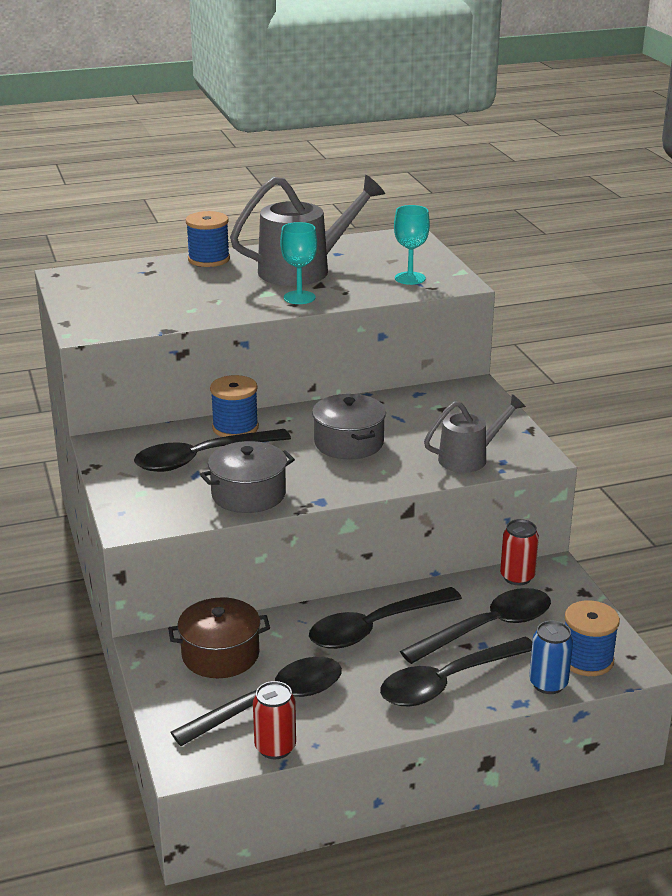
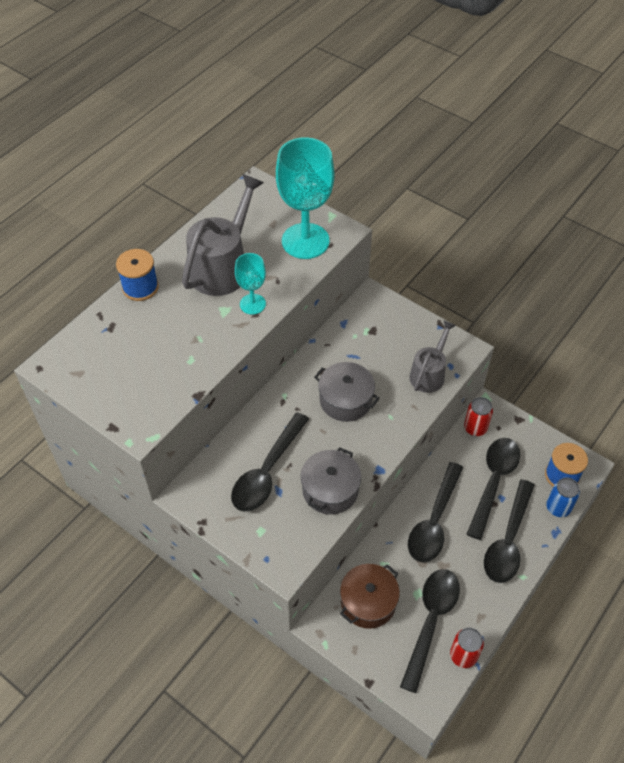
camera: 35 degrees left, 25 degrees up
(235, 428) = (259, 426): blue spool -> none
(410, 278) = (305, 241): turquoise goblet -> turquoise goblet, size x1.93

